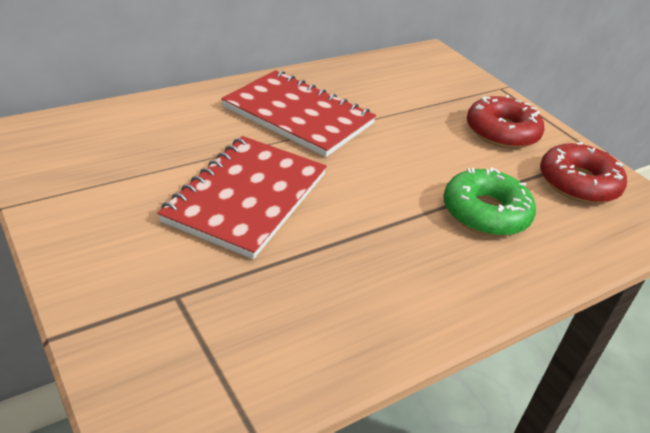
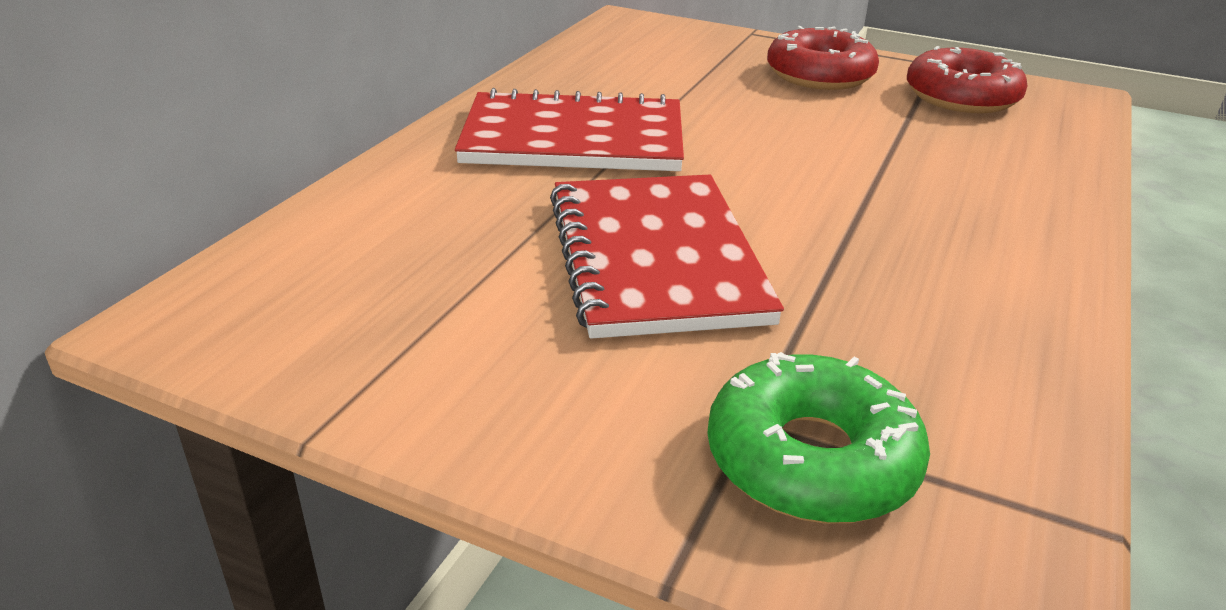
camera: 30 degrees left, 5 degrees down
(485, 213) = (928, 160): green donut -> green donut (811, 459)

